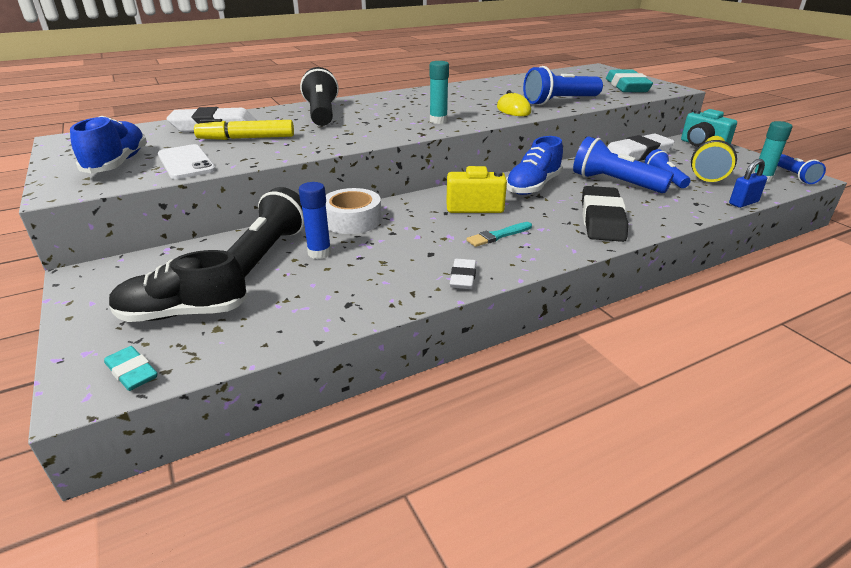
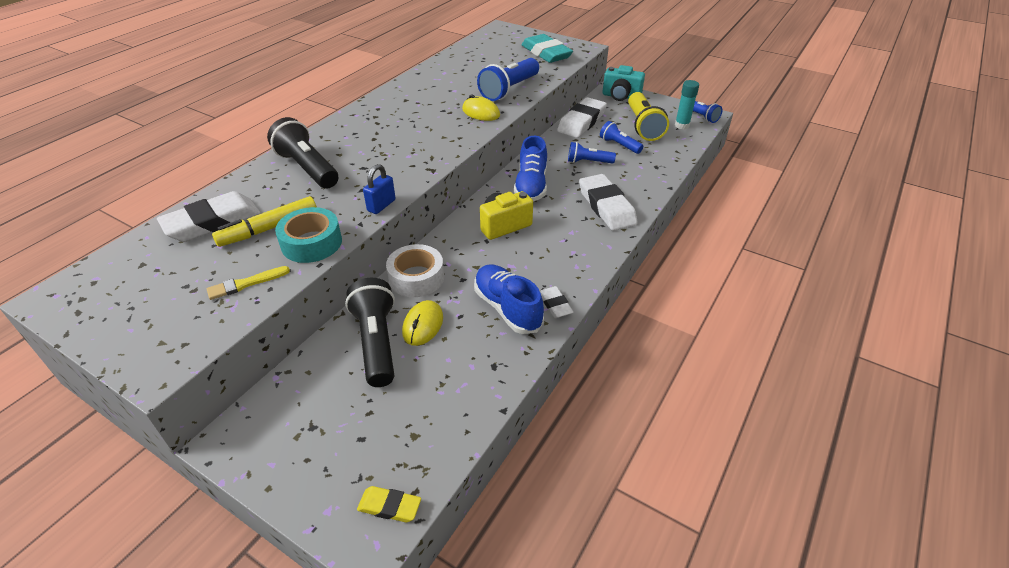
camera: 30 degrees left, 10 degrees up
(117, 163) = (170, 311): blue shoe -> blue shoe (507, 308)
(132, 372) = (389, 506): turquoise eraser -> yellow eraser
(183, 313) = (370, 435): black shoe -> none
(186, 162) = (246, 284): white phone -> yellow brush
(265, 152) = (311, 243): none -> turquoise tape
(319, 253) = (423, 325): blue glue stick -> yellow mouse
(438, 121) = (429, 147): turquoise glue stick -> none
(498, 236) = (547, 251): turquoise brush -> none
(602, 219) = (606, 206): black eraser -> white eraser
(614, 183) = (588, 162): blue flashlight -> blue flashlight, size x0.59
(743, 203) = (685, 156): blue padlock -> blue padlock (381, 205)

